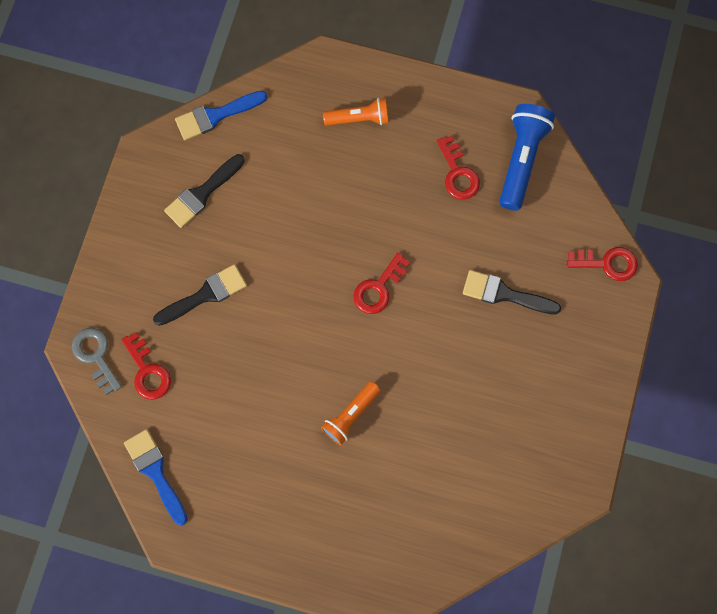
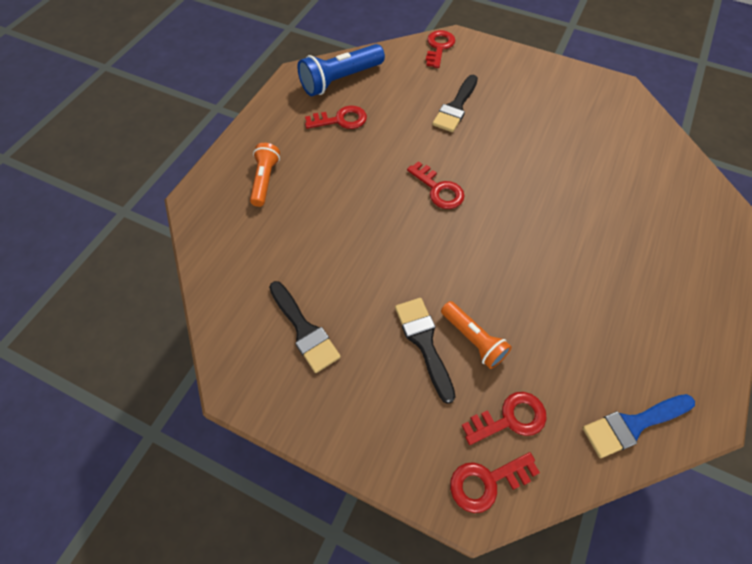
camera: 80 degrees left, 15 degrees down
(95, 356) = (487, 482): grey key -> red key
(216, 116) = (216, 304): blue brush -> none
(350, 415) = (562, 228): orange flashlight -> orange flashlight (473, 339)
(521, 160) = (340, 80): blue flashlight -> blue flashlight turned 60 degrees counterclockwise

